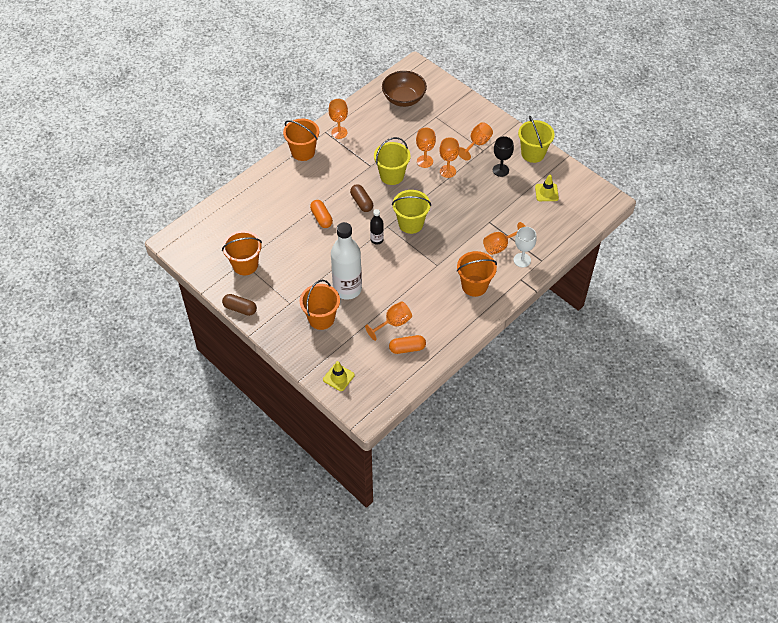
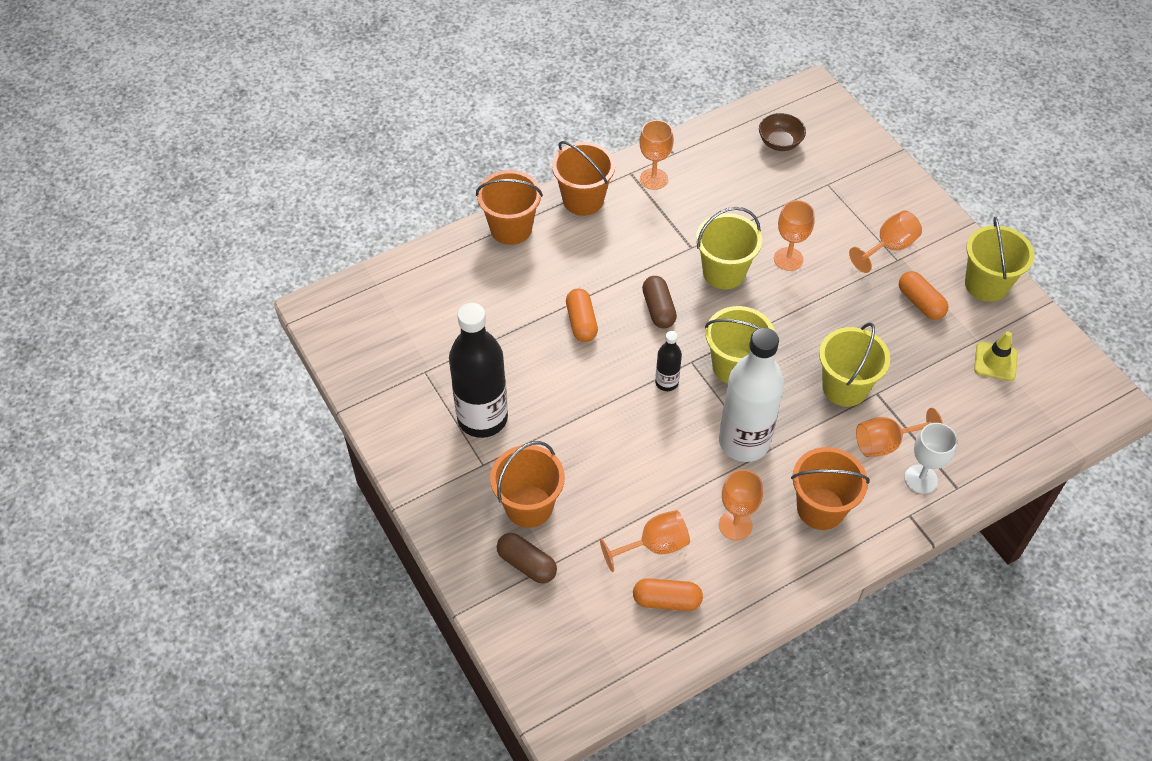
camera: 15 degrees right, 0 degrees up
(240, 308) = (394, 455): brown capsule -> brown capsule (527, 564)
(245, 265) = (427, 377): orange bucket -> orange bucket (511, 228)
(282, 279) = (482, 418): none -> black bottle
(338, 377) = (528, 626): yellow traffic cone -> none
(347, 289) = (590, 462): white bottle -> white bottle (744, 442)
(404, 99) = (780, 142): brown bowl -> brown bowl, size x0.60
(447, 171) = (824, 285): orange goblet -> orange goblet (735, 525)
(472, 222) = (845, 387): none -> yellow bucket
(500, 170) = (920, 303): black goblet -> orange capsule

